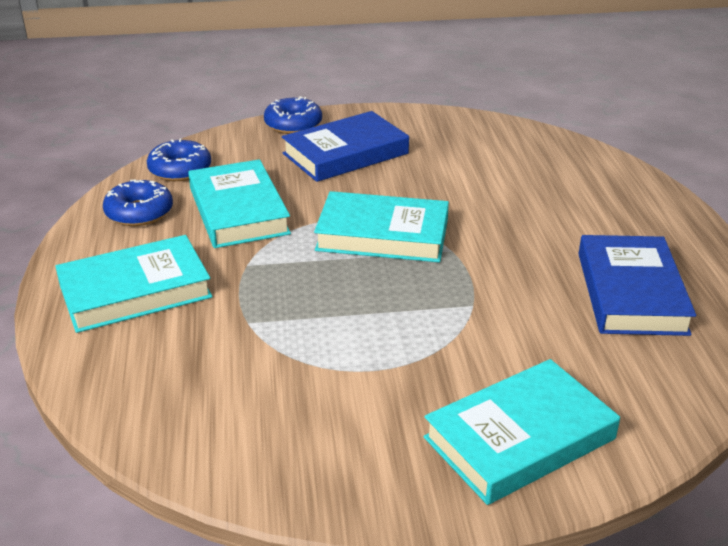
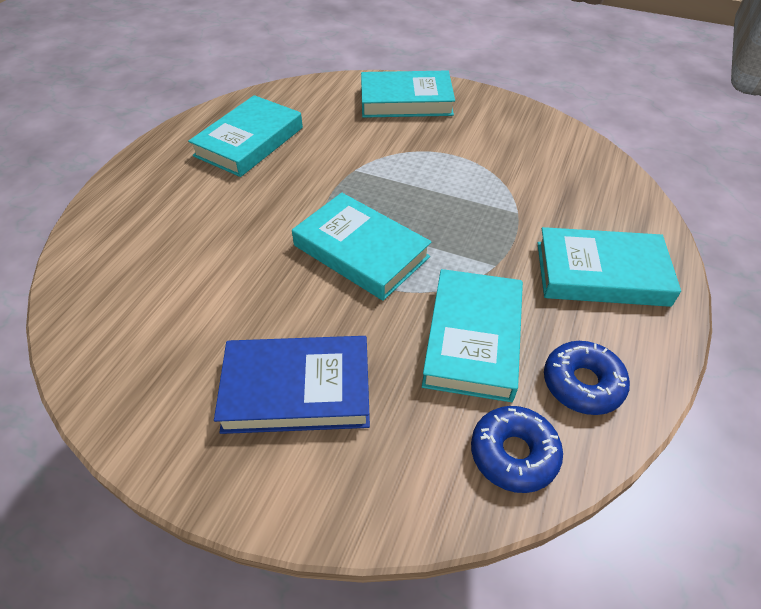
camera: 150 degrees left, 15 degrees up
(293, 124) = (309, 501): blue donut -> none
(631, 293) = (249, 142): blue book -> turquoise book

